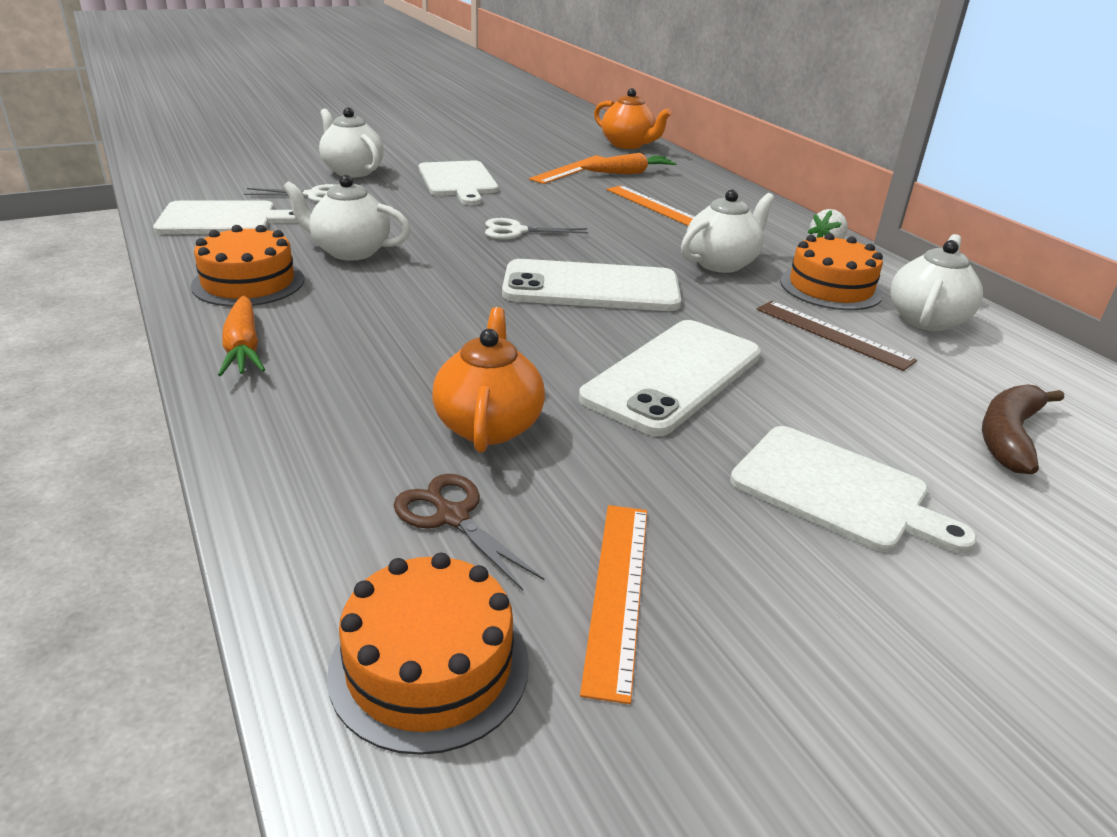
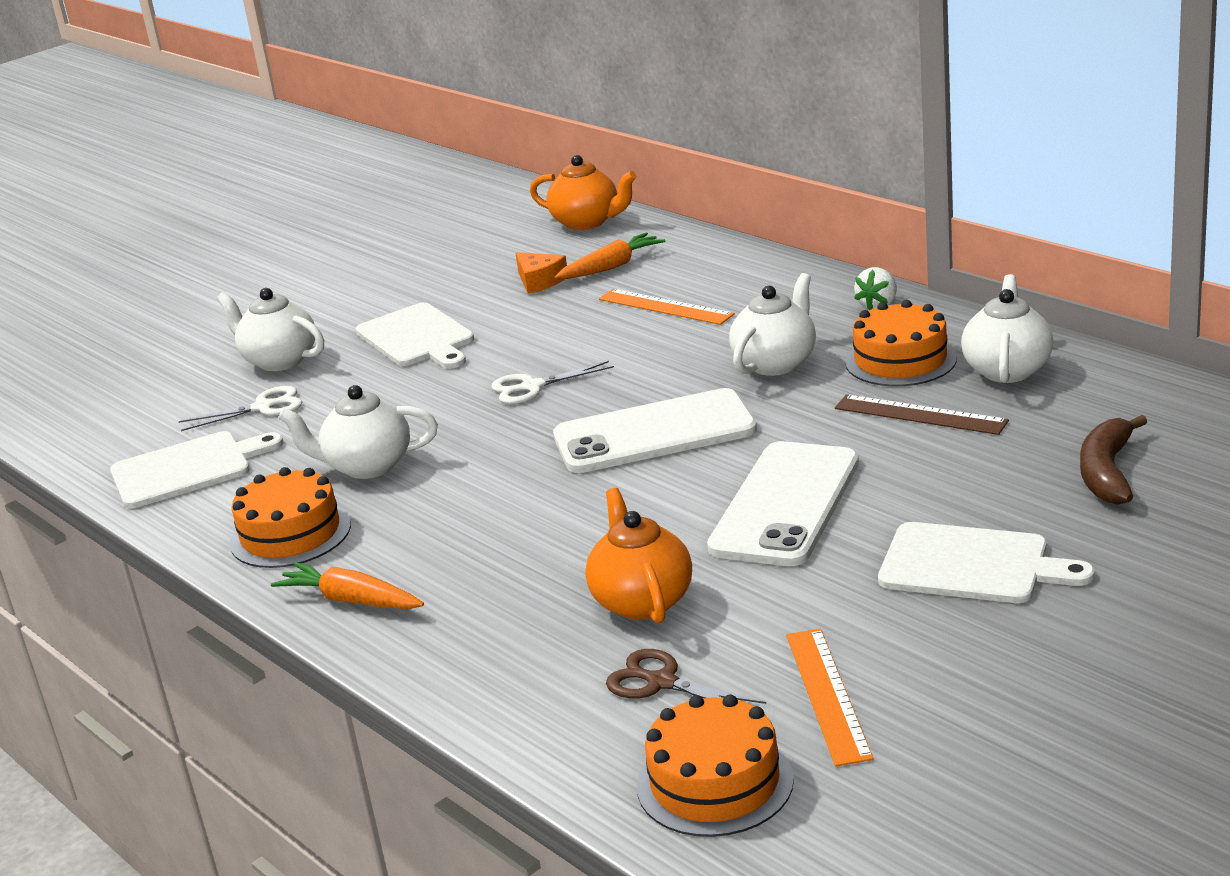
camera: 10 degrees left, 5 degrees down
(243, 347) = (351, 601): orange carrot -> orange carrot turned 150 degrees clockwise
(571, 169) = (539, 281): orange ruler -> orange cheese

